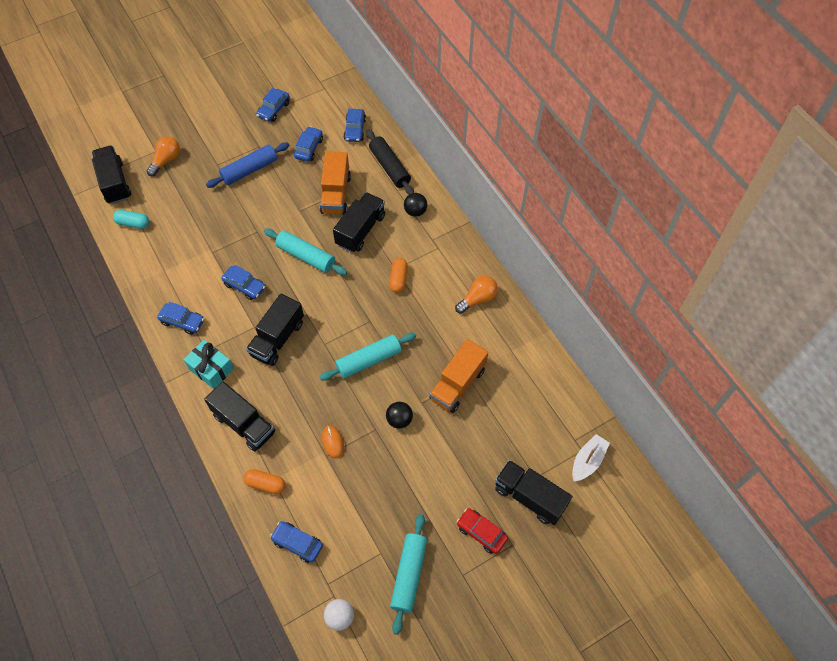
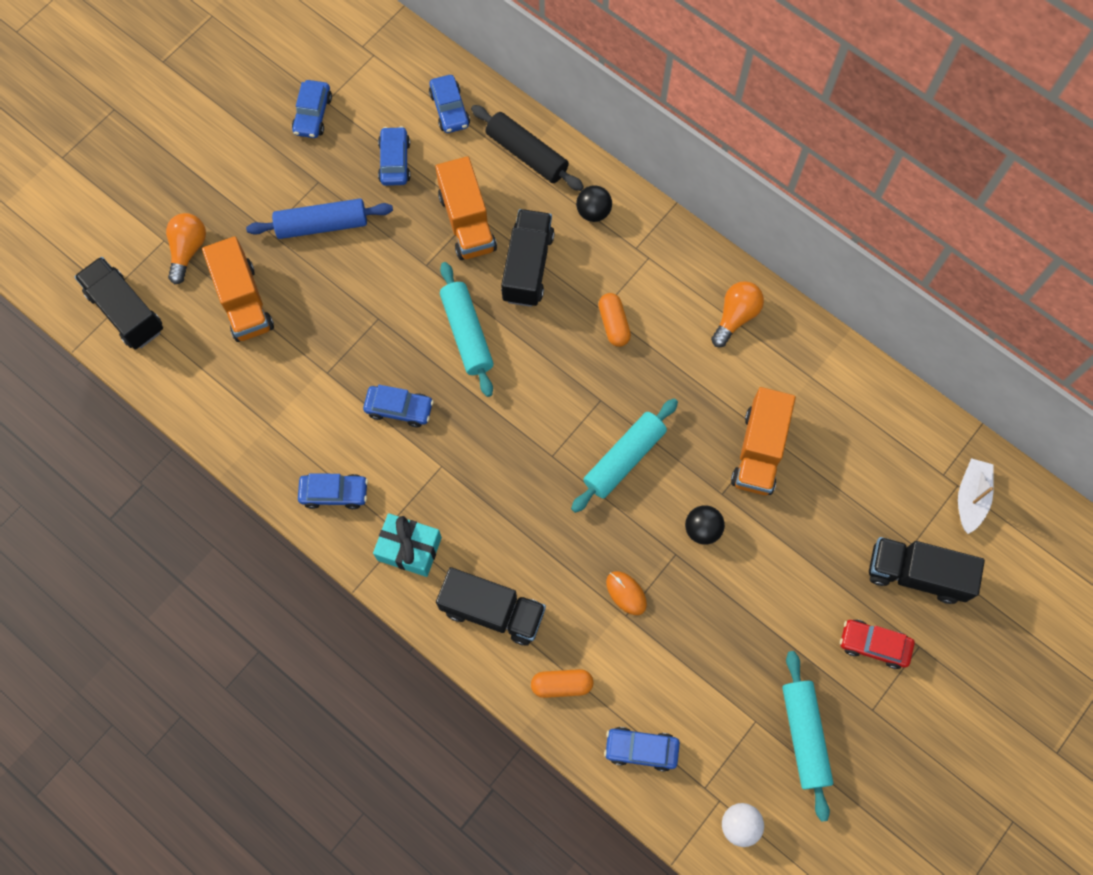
camera: 20 degrees left, 10 degrees up
(133, 223) = (186, 367): turquoise capsule -> none
(183, 198) = (243, 301): none -> orange truck
(249, 170) = (322, 225): blue rolling pin -> blue rolling pin turned 45 degrees clockwise
(277, 339) = (483, 471): black truck -> none
(306, 256) = (467, 333): turquoise rolling pin -> turquoise rolling pin turned 60 degrees clockwise

